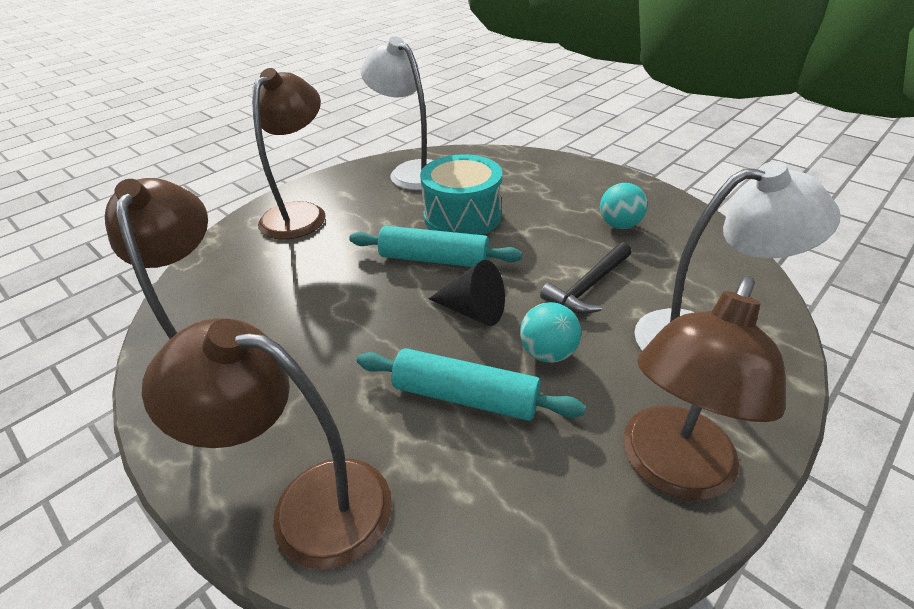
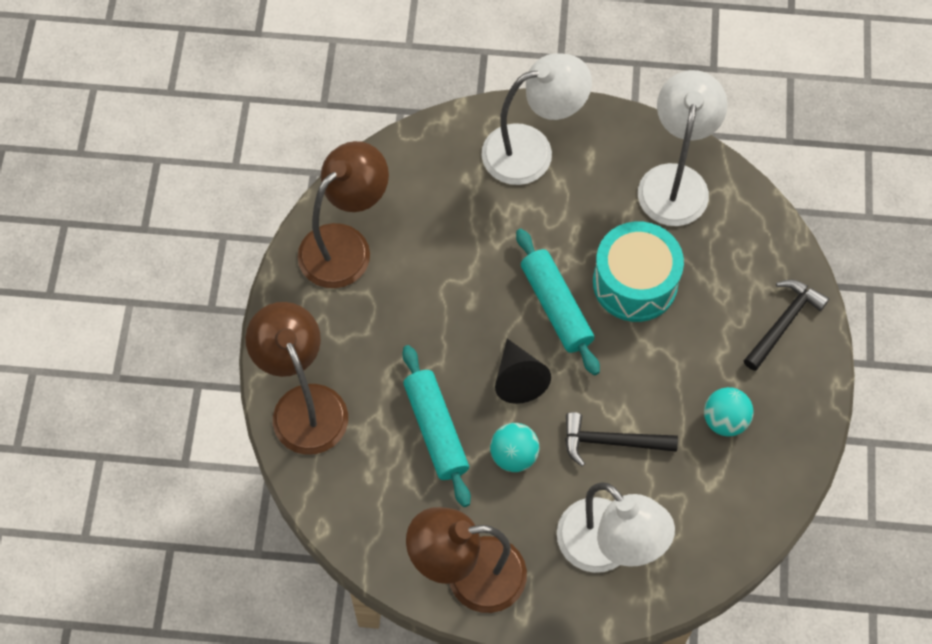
camera: 50 degrees right, 25 degrees up
(300, 213) = (532, 150): brown lamp -> white lamp
(564, 174) = (783, 322): none -> black hammer

